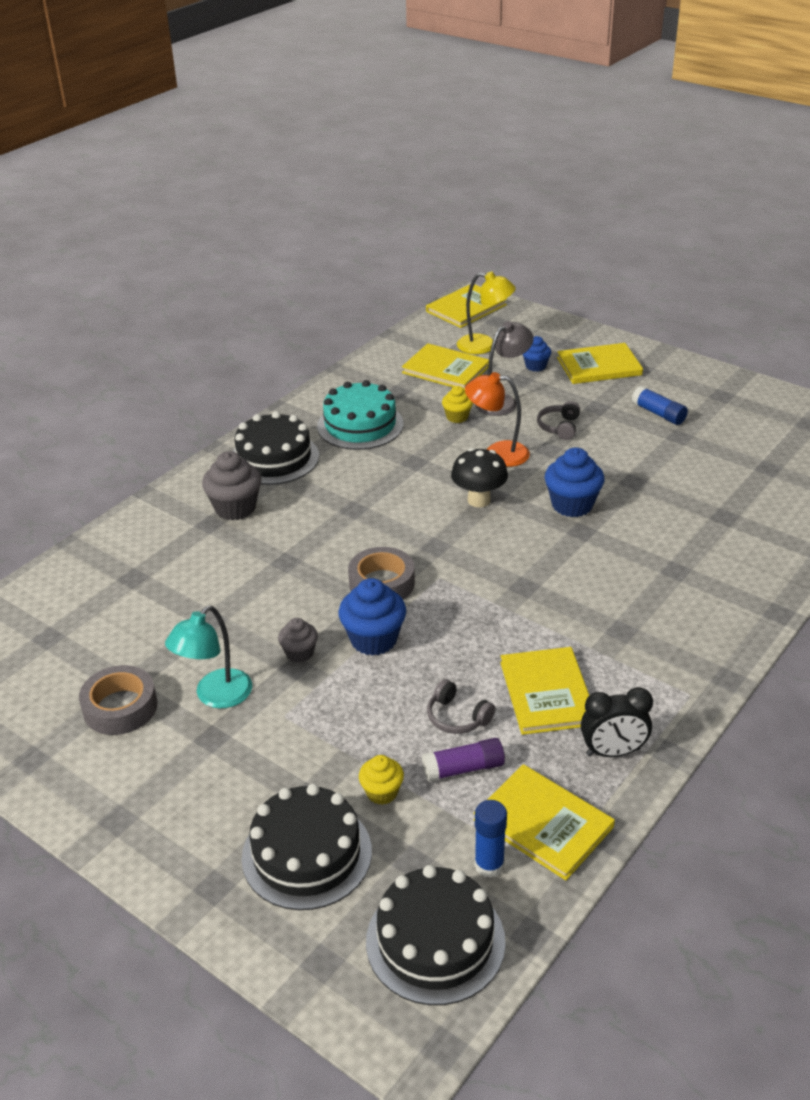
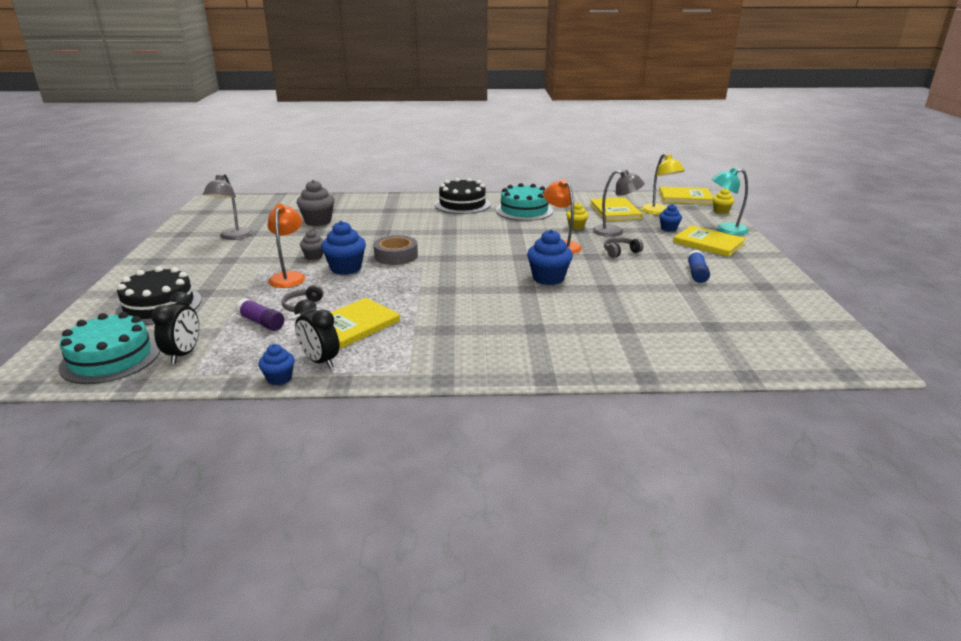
camera: 50 degrees right, 10 degrees down
(120, 707) = (233, 237): grey tape -> grey lamp
(216, 696) = (260, 251): turquoise lamp -> turquoise lamp (725, 230)
(235, 508) = (409, 210): grey cupcake -> grey cupcake (318, 221)
(344, 698) = (289, 277): none -> orange lamp
(382, 792) = (222, 308): yellow cupcake -> yellow cupcake (721, 211)
(435, 941) = (111, 358): black cake -> turquoise cake
(479, 500) = (508, 254): black mushroom -> none
(489, 865) = (184, 354): blue glue stick -> black clock
(543, 823) = (233, 359): yellow book -> none
(625, 798) = (279, 378): none -> blue cupcake

